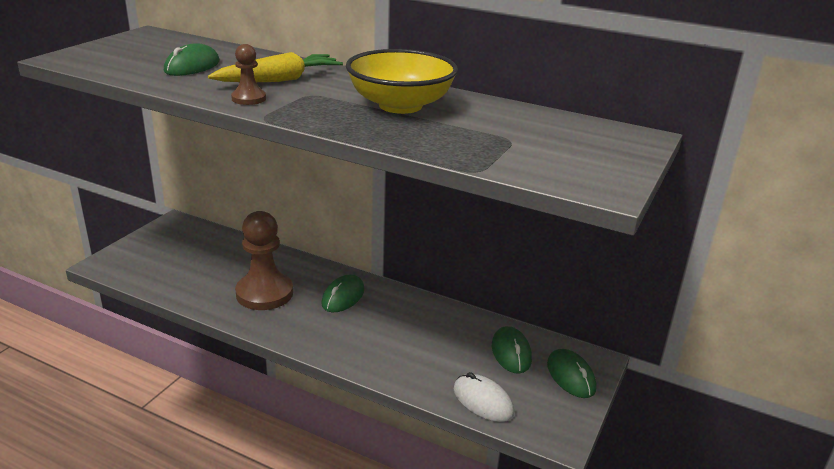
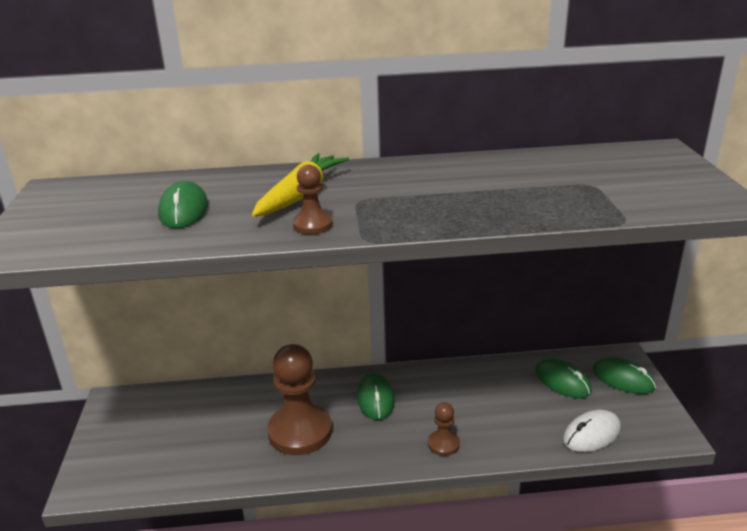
camera: 30 degrees left, 0 degrees up
(353, 349) = (443, 444): none -> brown pawn
(400, 105) = (454, 184): yellow bowl -> none
(483, 401) = (591, 434): white mouse -> white mouse turned 45 degrees counterclockwise

